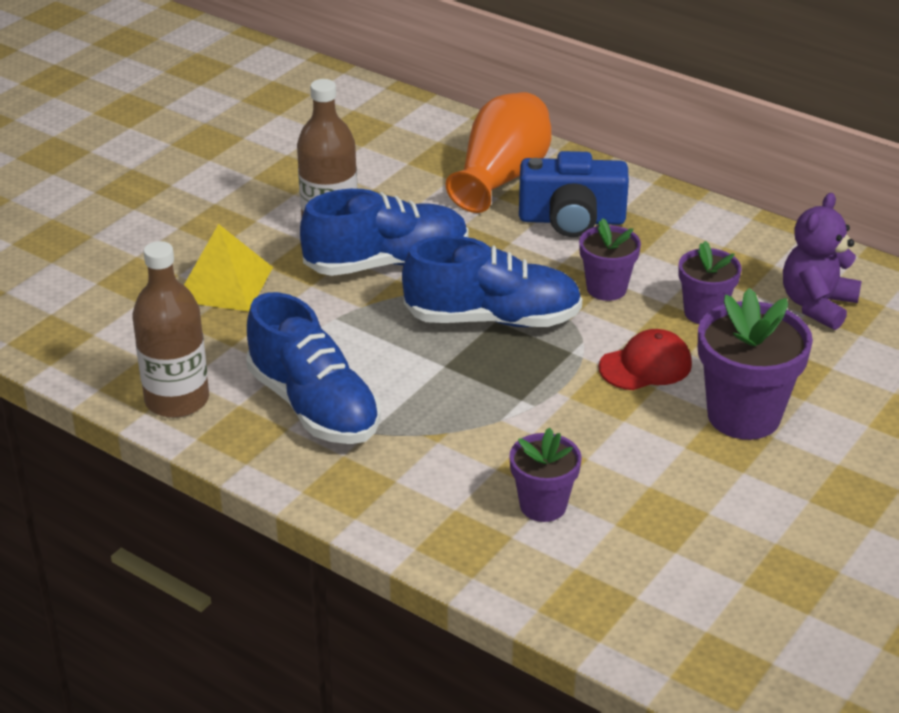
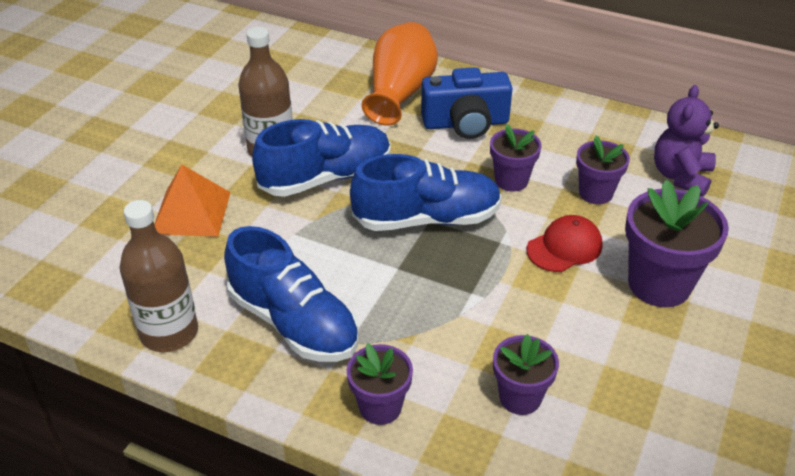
camera: 10 degrees left, 5 degrees up
(224, 283) = (191, 212): yellow pyramid -> orange pyramid
(387, 496) = (380, 407): none -> purple flower pot

